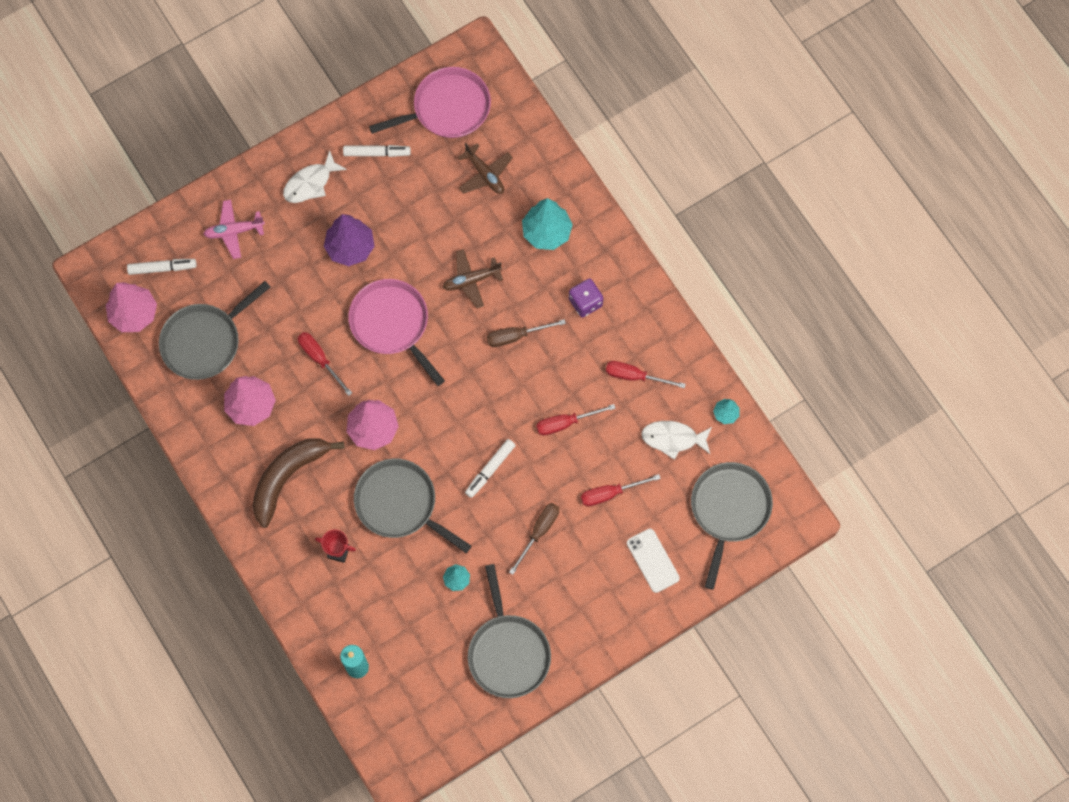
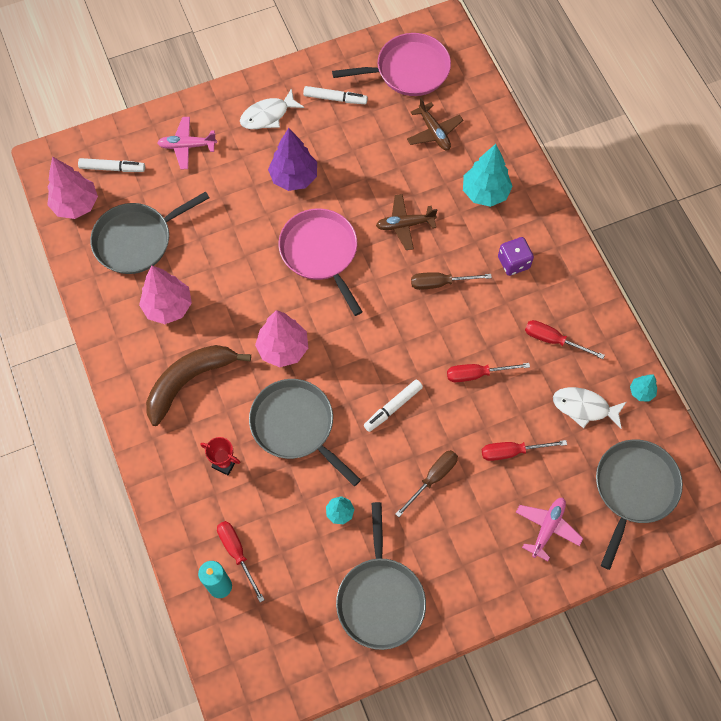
camera: 10 degrees right, 5 degrees down
(320, 359) = (244, 274): red screwdriver -> red screwdriver (237, 553)
(653, 560) = (547, 528): white phone -> pink plane

